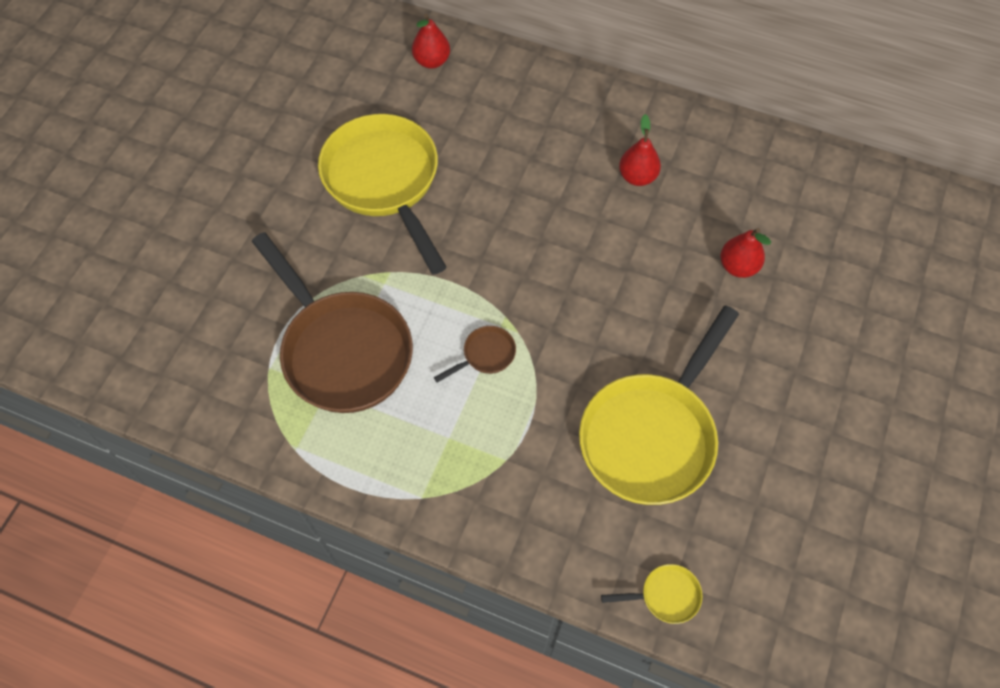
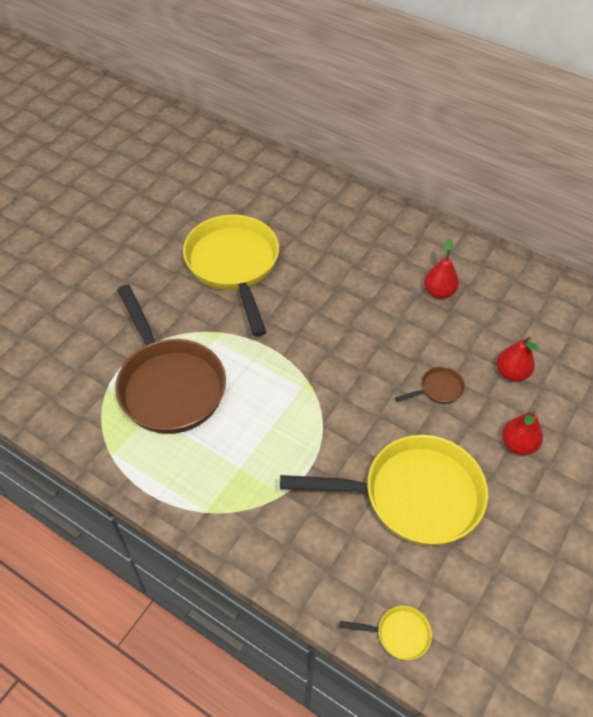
camera: 10 degrees right, 10 degrees down
(432, 61) = (291, 186): red pear -> red pear (518, 444)
(485, 355) = (284, 408): brown pan -> brown pan (438, 389)
(652, 435) = (412, 495): yellow pan -> yellow pan turned 135 degrees counterclockwise

